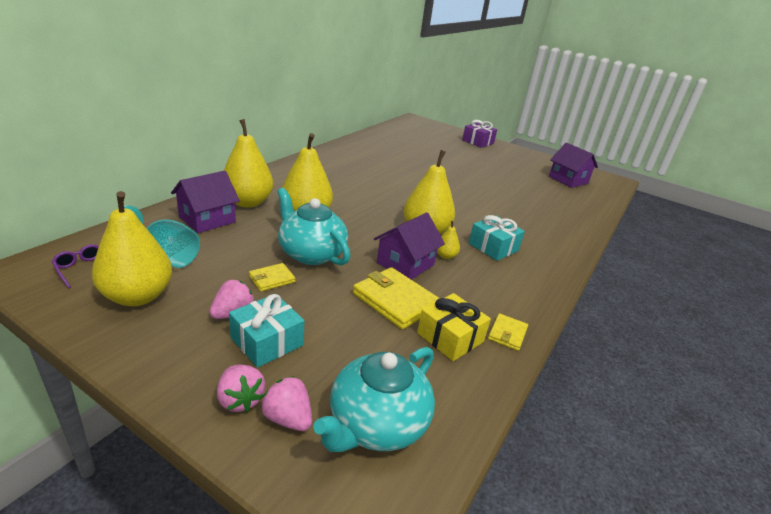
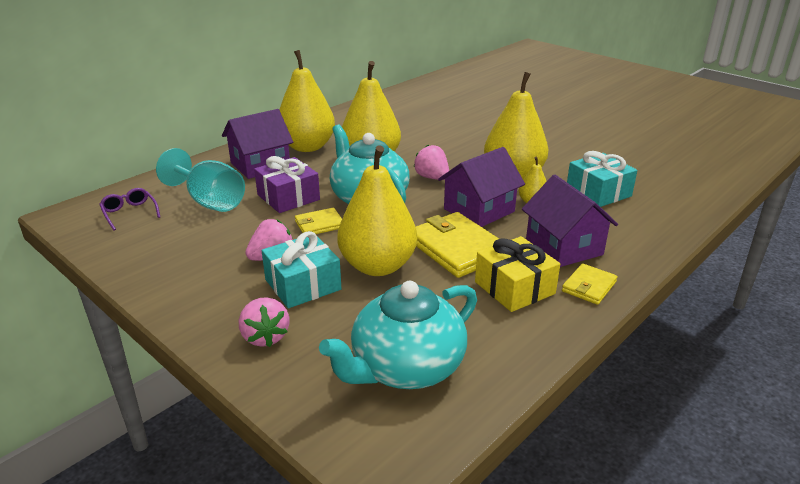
camera: 15 degrees right, 0 degrees up
(137, 296) = (178, 239): yellow pear -> yellow pear (377, 266)
(288, 418) = (311, 356): pink strawberry -> pink strawberry (432, 178)
(478, 142) = (613, 69): purple gift -> purple gift (288, 197)
(568, 180) = (731, 111): purple house -> purple house (564, 247)

